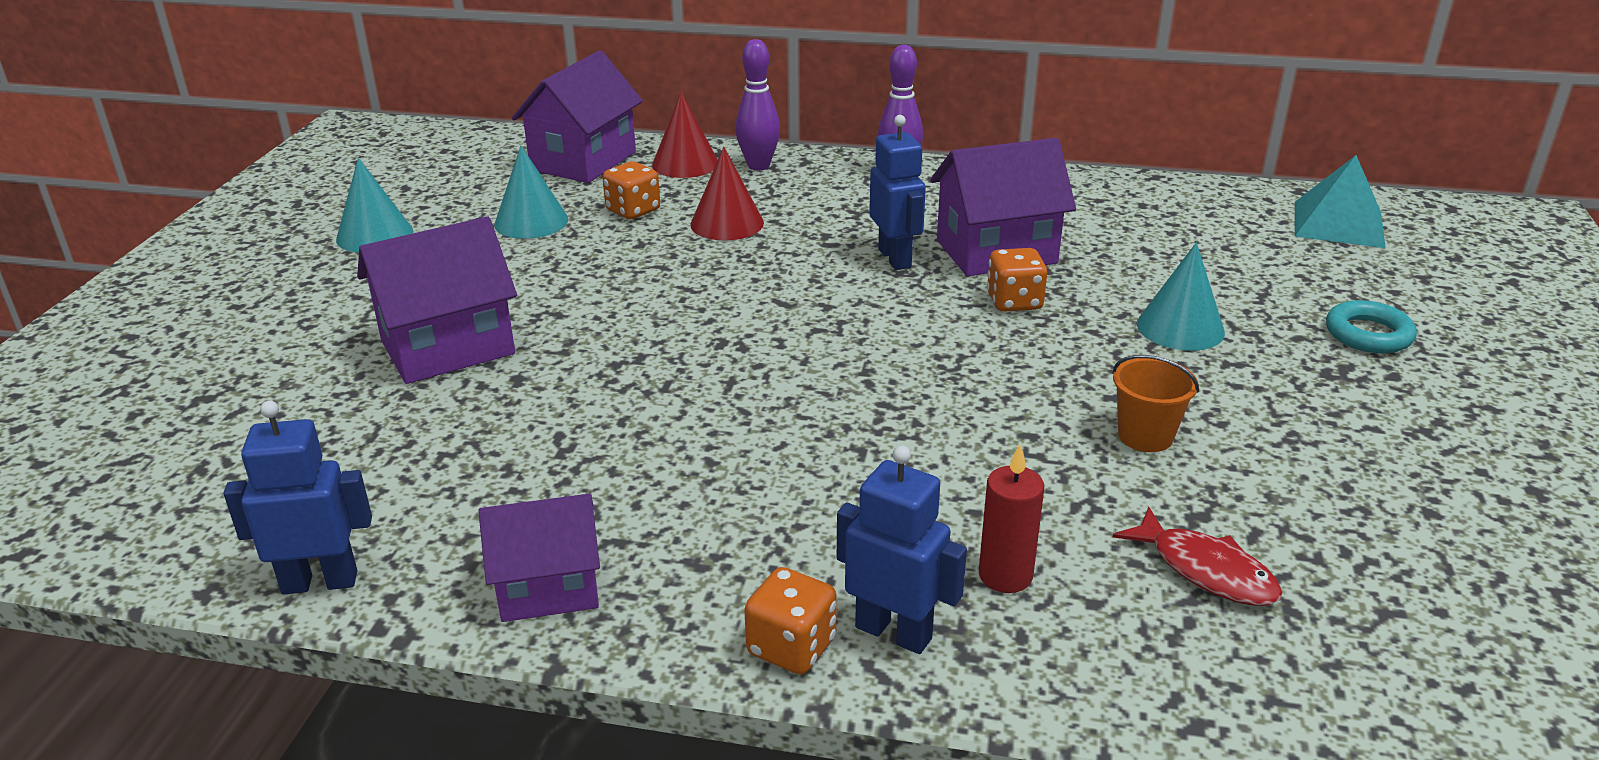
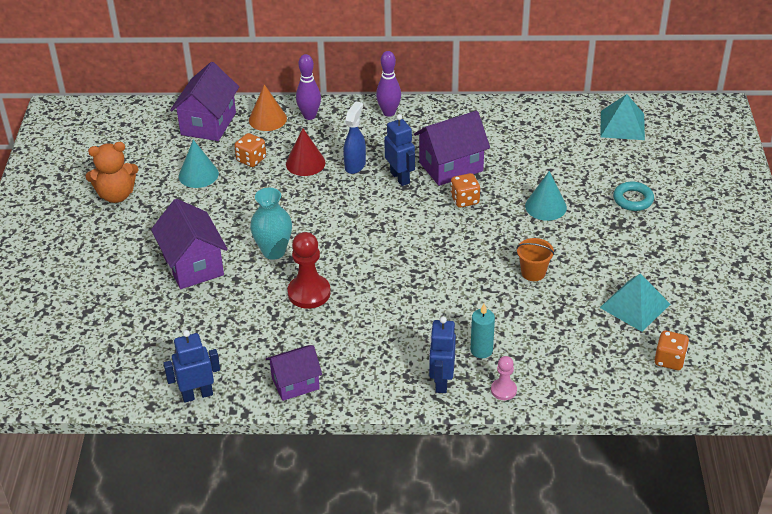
camera: 10 degrees left, 10 degrees up
(374, 235) = (116, 195): turquoise cone -> orange teddy bear
(448, 347) = (193, 265): purple house -> purple house turned 75 degrees counterclockwise
(612, 343) = (273, 251): none -> turquoise vase
(652, 418) = (309, 293): none -> red pawn
(685, 164) = (267, 119): red cone -> orange cone
(791, 647) = (402, 394): orange dice -> orange dice (669, 360)
(816, 234) = (355, 165): none -> blue spray bottle
(894, 632) = (441, 382): blue robot -> blue robot turned 105 degrees counterclockwise
(1005, 575) = (481, 350): red candle -> turquoise candle
(1048, 674) = (503, 390): none -> pink pawn
(1205, 570) = (561, 336): red fish -> none
(1388, 527) = (634, 305): none -> turquoise pyramid

